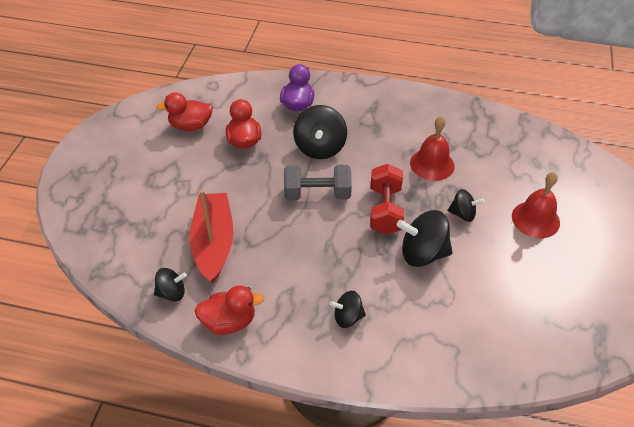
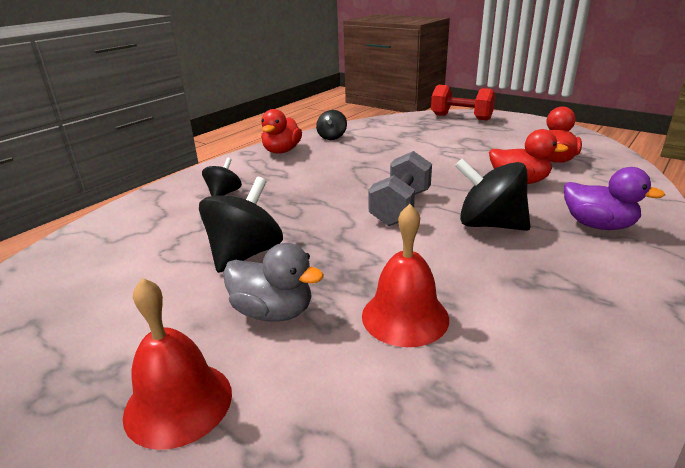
camera: 115 degrees right, 20 degrees down
(213, 243) = (371, 154): red boat -> none
(385, 210) = (339, 246): red dumbbell -> red dumbbell (461, 117)
(463, 214) = (273, 312): black spinning top -> grey duck

